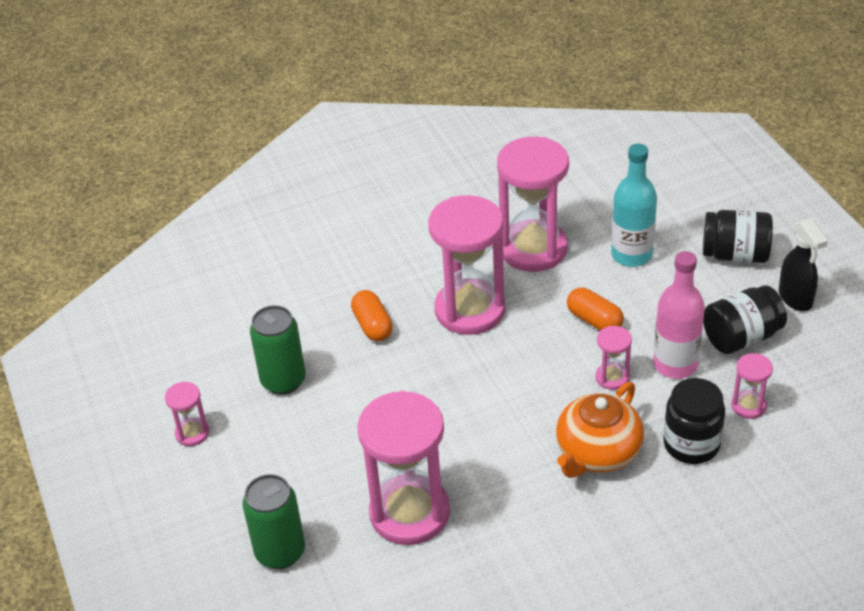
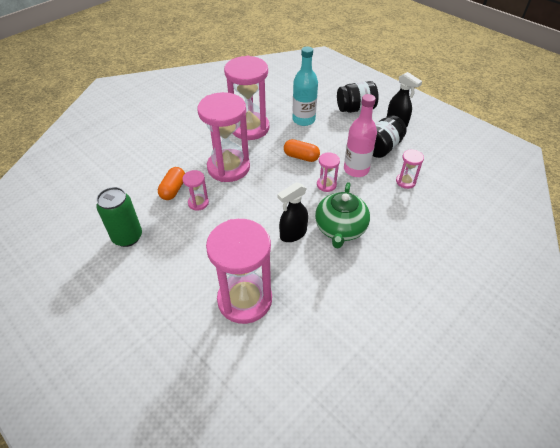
camera: 25 degrees left, 5 degrees up
(192, 433) = (74, 289): pink hourglass -> pink hourglass (198, 203)
(280, 552) = (166, 355): green can -> none
(372, 325) = (173, 189): orange capsule -> orange capsule turned 60 degrees clockwise
(520, 440) = (293, 234): none -> black spray bottle
(597, 453) = (340, 229): orange teapot -> green teapot
(691, 444) = (388, 210): black jar -> none

